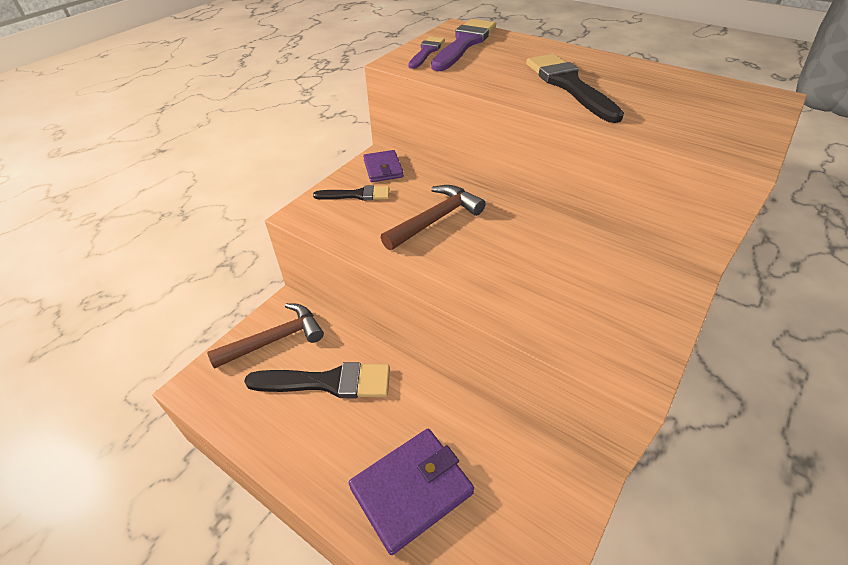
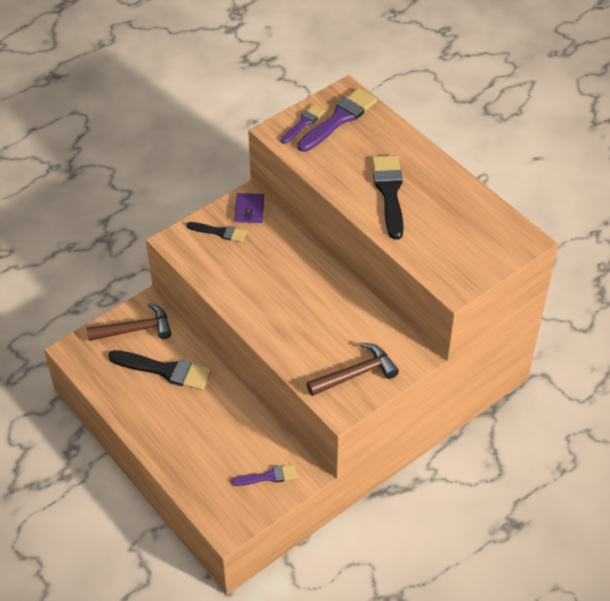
camera: 15 degrees right, 5 degrees up
(411, 490) = (199, 450): purple wallet -> none
(436, 219) = (270, 269): brown hammer -> brown hammer (356, 374)
(530, 506) = (268, 476): none -> purple brush

